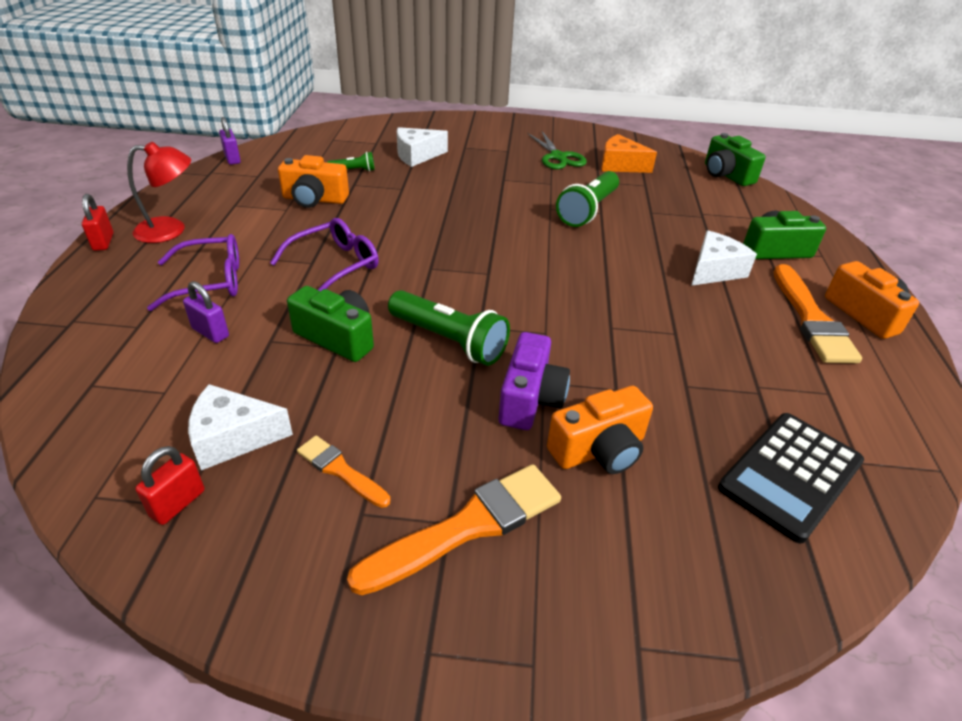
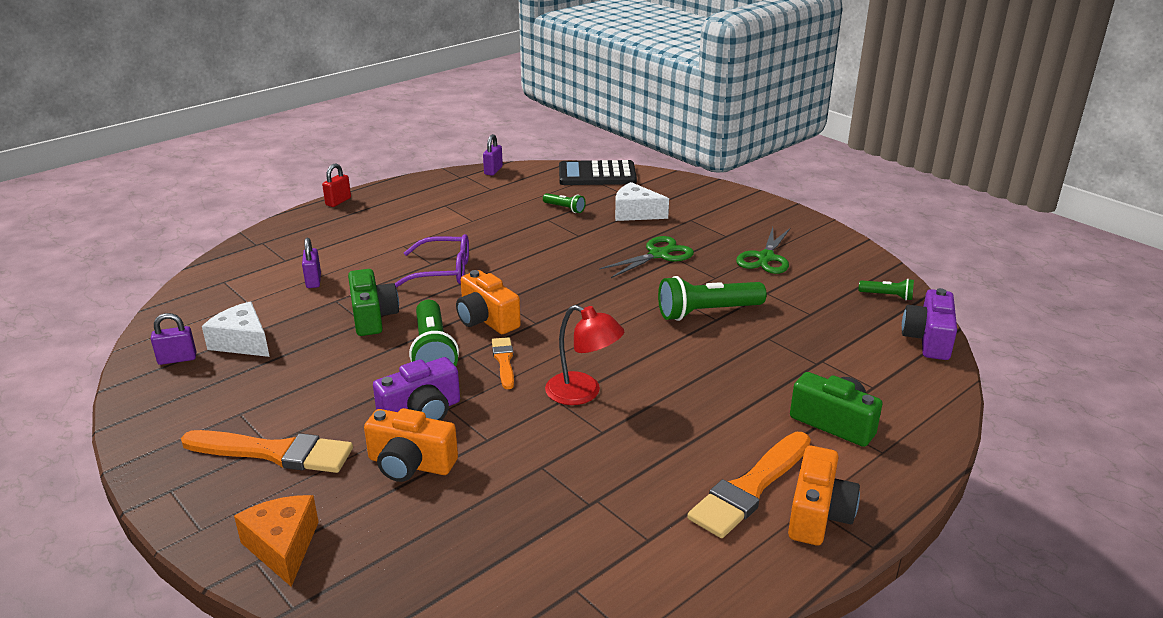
camera: 45 degrees right, 10 degrees down
(171, 230) = (383, 208): red lamp -> red lamp (583, 393)
(178, 503) = (177, 359): red padlock -> purple padlock
(210, 281) = (357, 250): purple glasses -> none
(314, 199) = (502, 220): orange camera -> orange camera (486, 319)
(341, 470) = (262, 387): orange brush -> orange brush (504, 361)
(487, 181) = (658, 255): none -> green scissors
(620, 165) = (818, 287): orange cheese -> orange cheese (283, 547)
(663, 156) = (887, 296): none -> green flashlight
(714, 270) = (733, 408): white cheese -> none
(726, 175) = (928, 339): green camera -> purple camera
(790, 475) = (506, 559): black calculator -> black calculator (597, 174)

